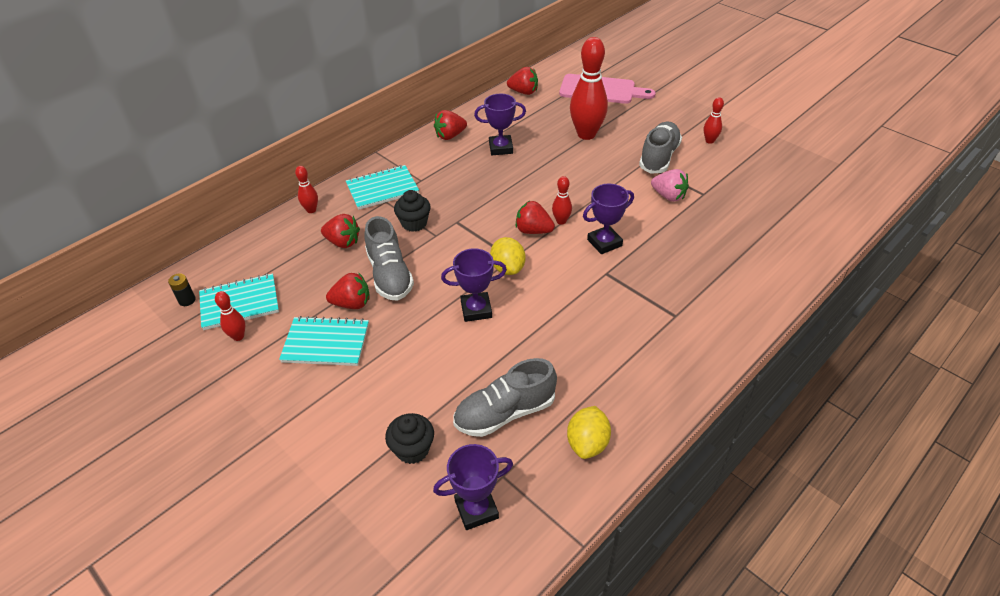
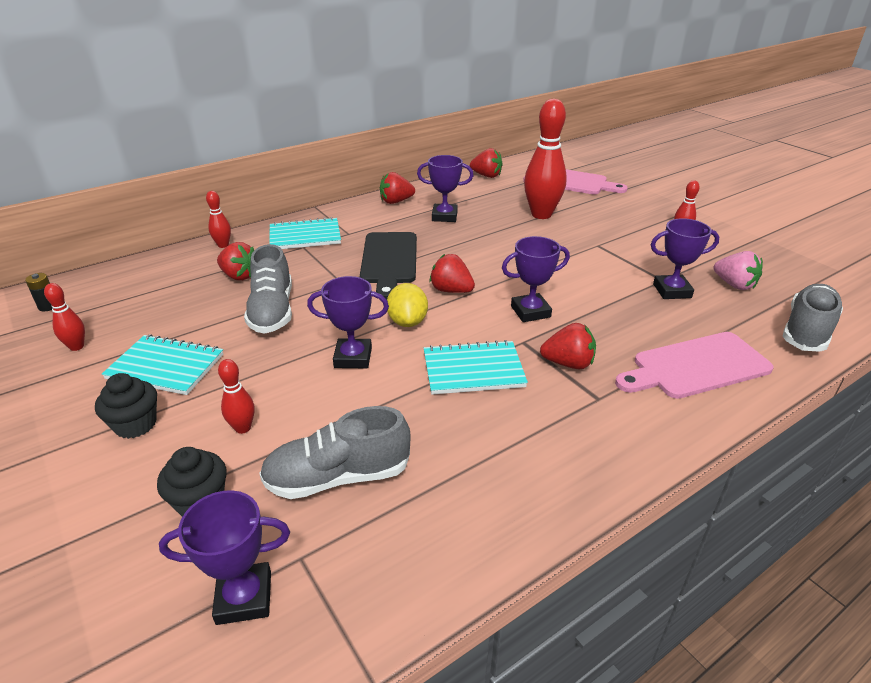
camera: 10 degrees right, 10 degrees down
(239, 303) = (99, 316): turquoise notebook -> turquoise notebook (473, 370)
(352, 303) = (217, 332): red strawberry -> red strawberry (568, 363)
(414, 223) = (323, 268): black cupcake -> black cupcake (135, 424)
(469, 206) = (389, 260): none -> black cutting board
(561, 221) = (486, 285): red bowling pin -> red bowling pin (243, 428)
(587, 443) = (433, 535): yellow lemon -> none
(659, 157) = (617, 242): grey shoe -> grey shoe (807, 331)
(668, 196) = (620, 277): pink strawberry -> pink strawberry (734, 285)
(712, 204) = (672, 291): none -> purple trophy
(741, 275) = (696, 366): none -> pink cutting board

